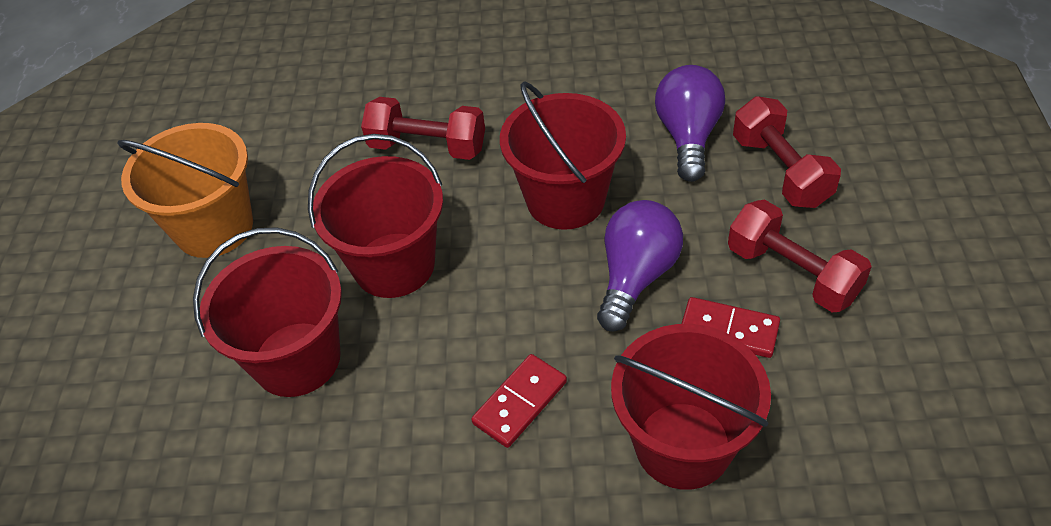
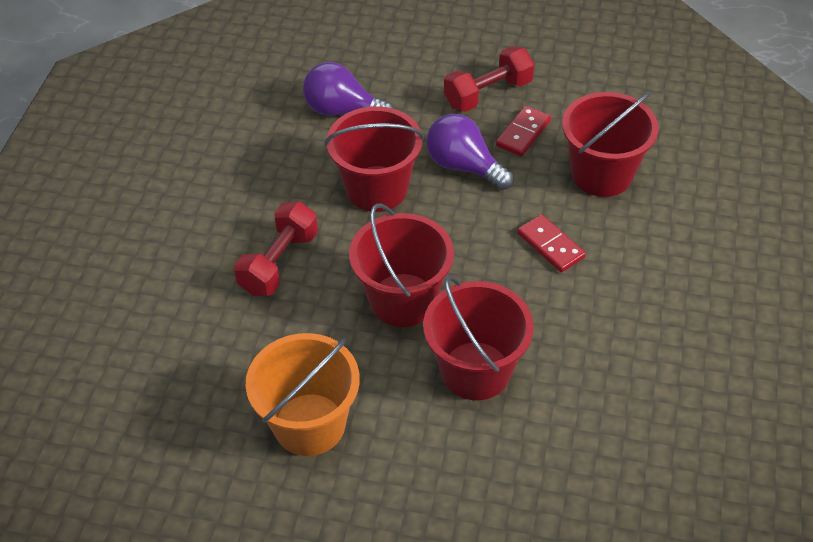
camera: 80 degrees left, 0 degrees up
(780, 171) = (398, 75): red dumbbell -> none

